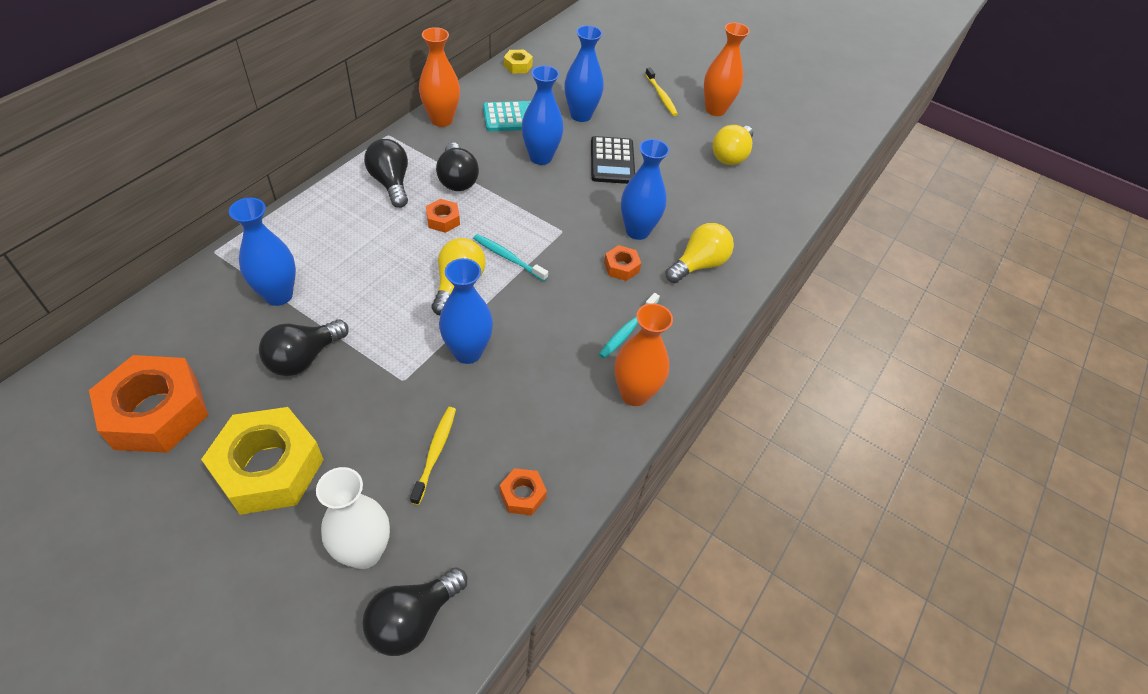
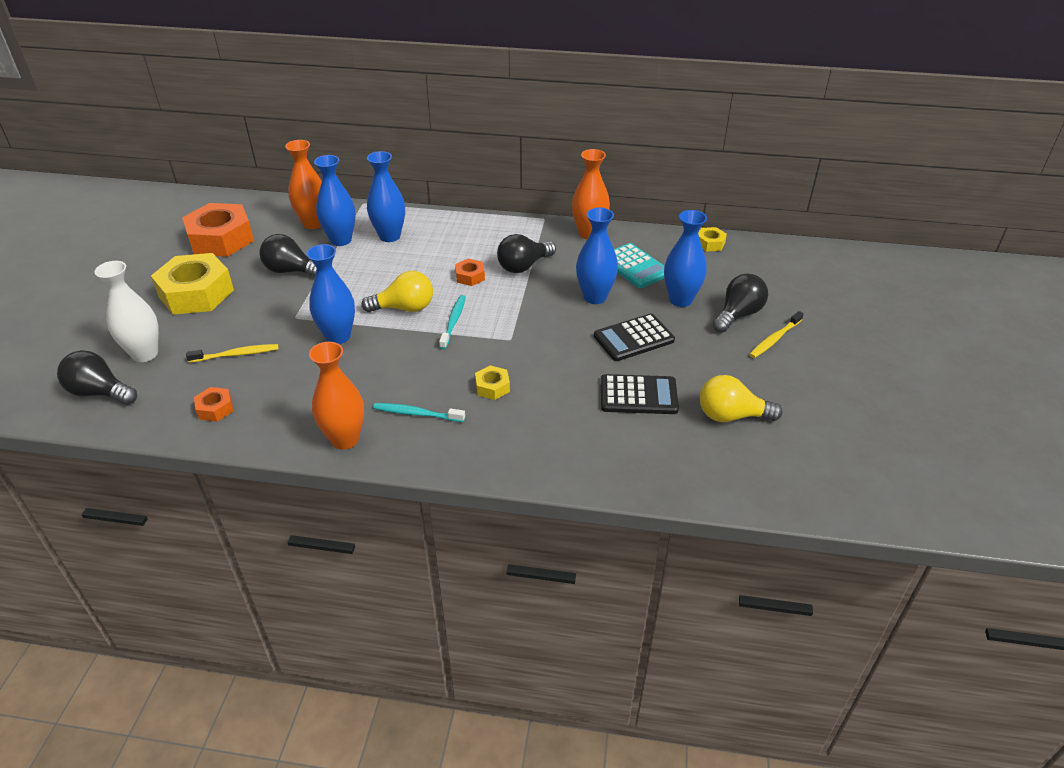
camera: 70 degrees right, 10 degrees down
(391, 183) = (489, 240): black light bulb -> black light bulb (738, 315)
(621, 267) = (492, 387): orange nut -> yellow nut
(637, 231) = (549, 383): blue vase -> blue vase (390, 236)
(683, 189) = (638, 395): none -> black calculator
(698, 265) = (536, 436): yellow light bulb -> none
(715, 110) = (799, 383): orange vase -> orange vase (313, 223)

